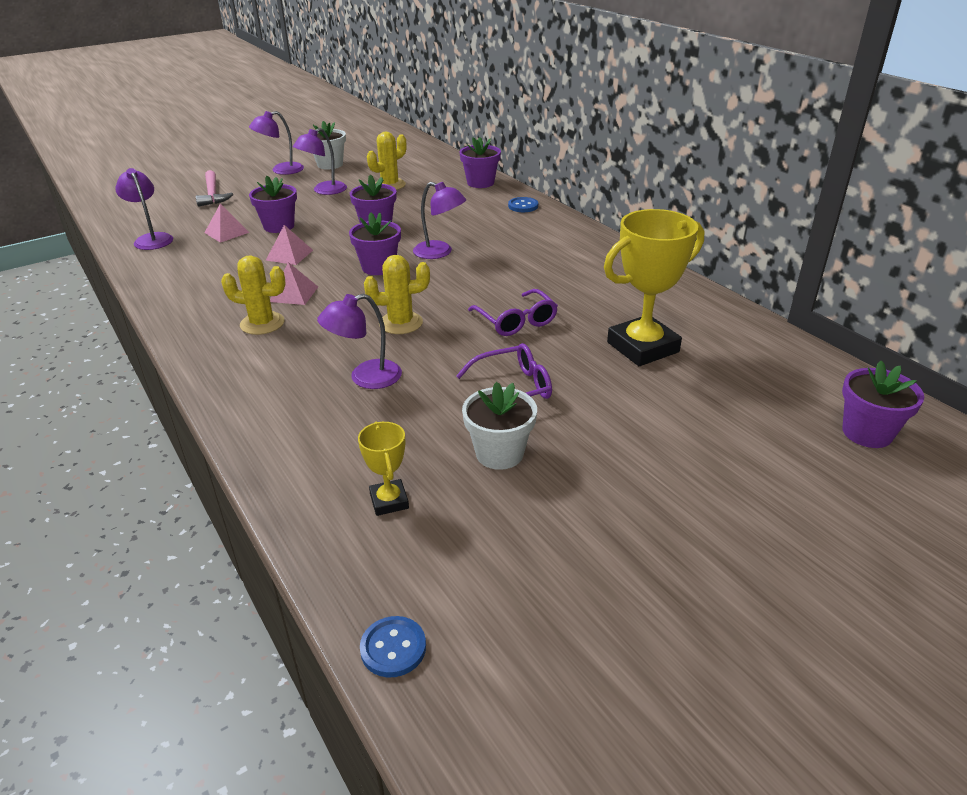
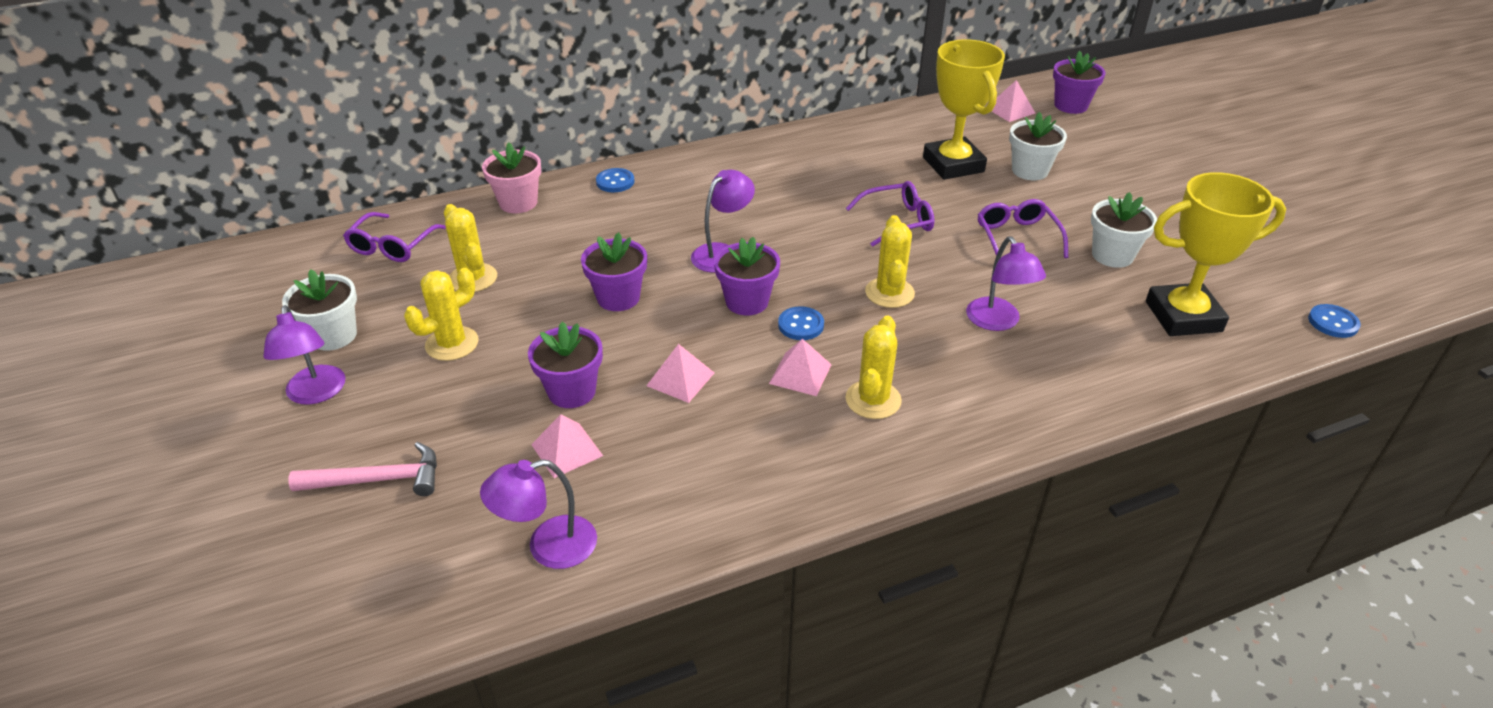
camera: 80 degrees left, 5 degrees up
(324, 191) = (452, 344): purple lamp -> yellow cactus
(352, 289) = (801, 325): none -> blue button
(389, 501) = (1183, 316): yellow trophy -> yellow trophy, size x2.01
(418, 161) = (392, 246): none -> purple glasses
(480, 183) = (518, 203): purple flower pot -> pink flower pot
(661, 397) = (1030, 171): none -> white flower pot
(807, 383) = (1010, 110): none -> pink pyramid

